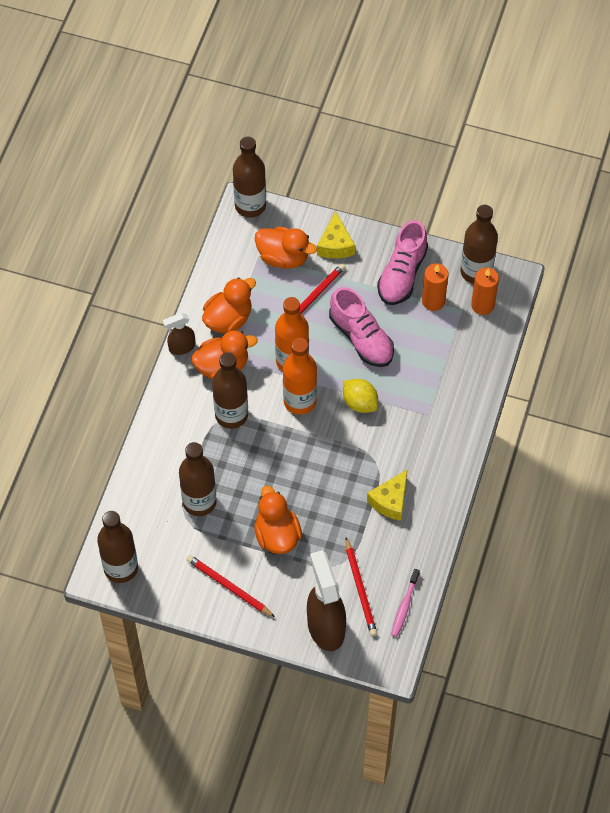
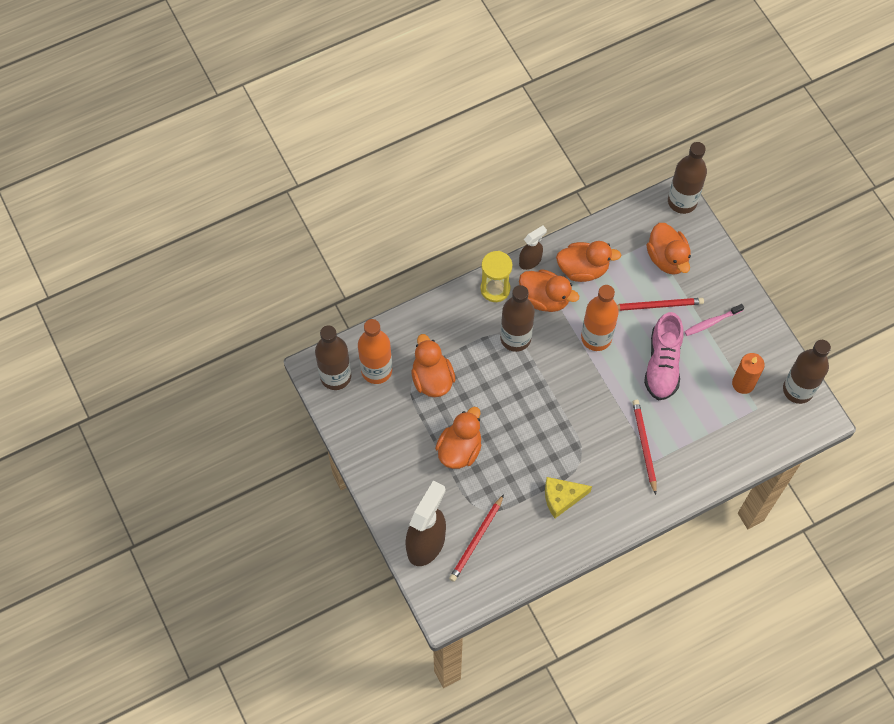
camera: 45 degrees right, 5 degrees up
(176, 392) = (495, 289): none -> yellow hourglass
(181, 347) = (530, 261): brown spray bottle -> brown spray bottle turned 120 degrees clockwise
(199, 502) = (432, 379): brown bottle -> orange duck
(228, 587) = (391, 455): red pencil -> red pencil (644, 445)
(300, 401) = (572, 370): orange bottle -> orange bottle (376, 370)
(335, 245) = (714, 281): yellow cheese -> none
(360, 403) = (613, 409): yellow lemon -> none
(402, 274) = (740, 344): pink shoe -> none
(404, 606) = (494, 580): pink toothbrush -> pink toothbrush (712, 322)
(482, 305) = (777, 418): orange candle -> none

